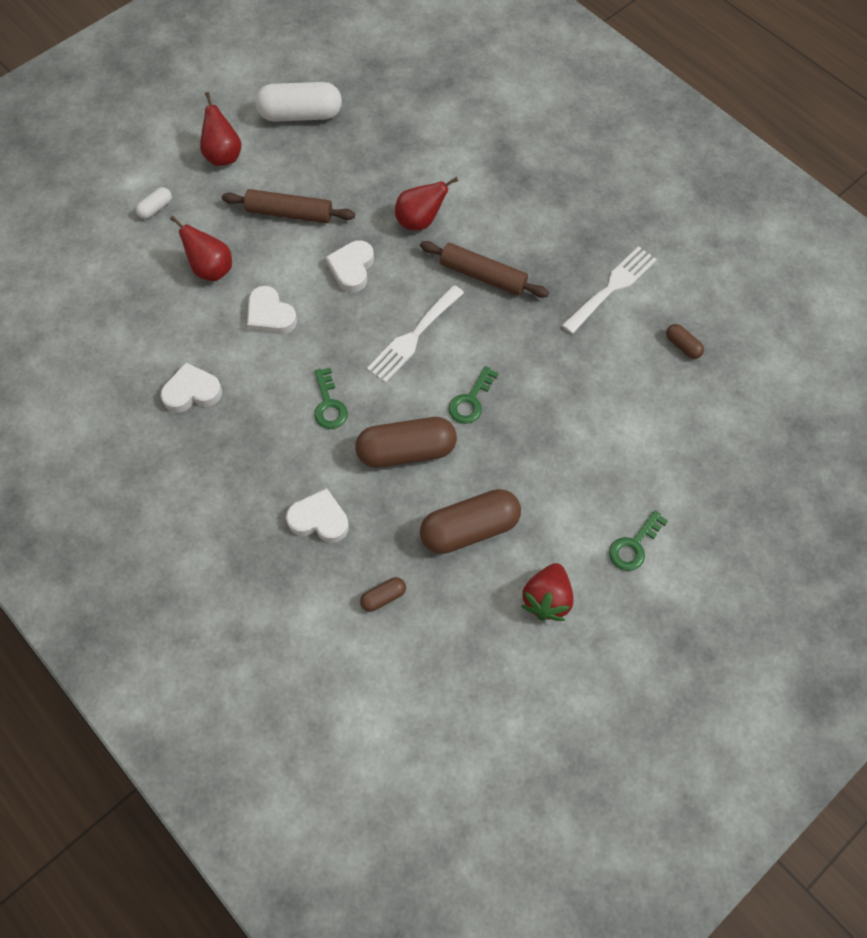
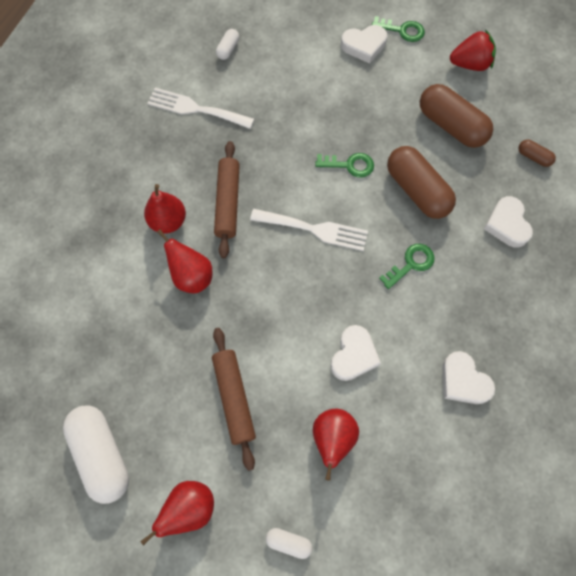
camera: 115 degrees left, 5 degrees up
(352, 268) = (270, 310): white heart -> white heart (364, 46)
(487, 221) = (168, 221): none -> red pear
(683, 346) = (228, 49): brown capsule -> white capsule

